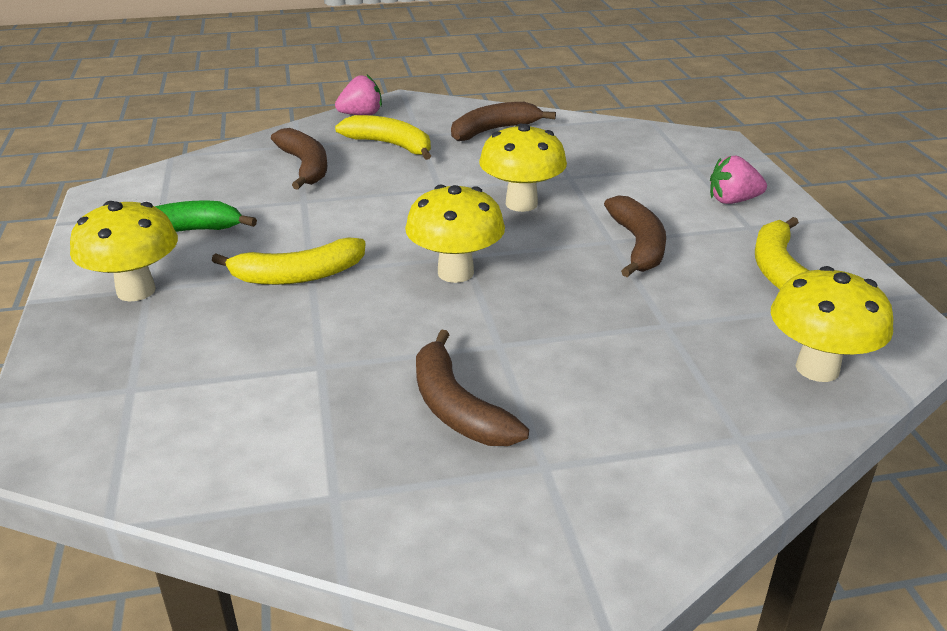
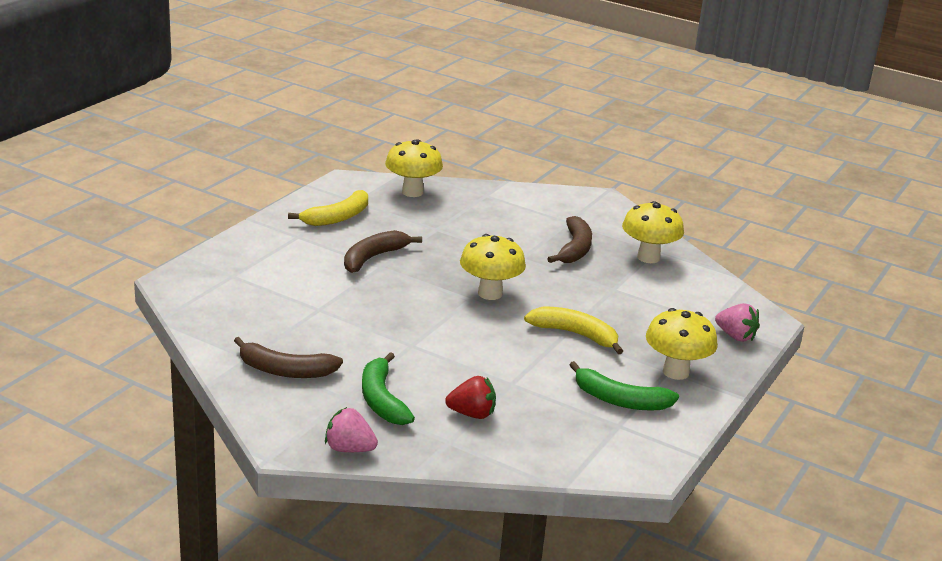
camera: 140 degrees left, 5 degrees down
(305, 166) = (472, 414): brown banana -> red strawberry
(390, 145) = (382, 400): yellow banana -> green banana
(521, 204) = (384, 308): yellow mushroom -> yellow mushroom (648, 257)
(732, 201) = (269, 249): pink strawberry -> pink strawberry (735, 336)

